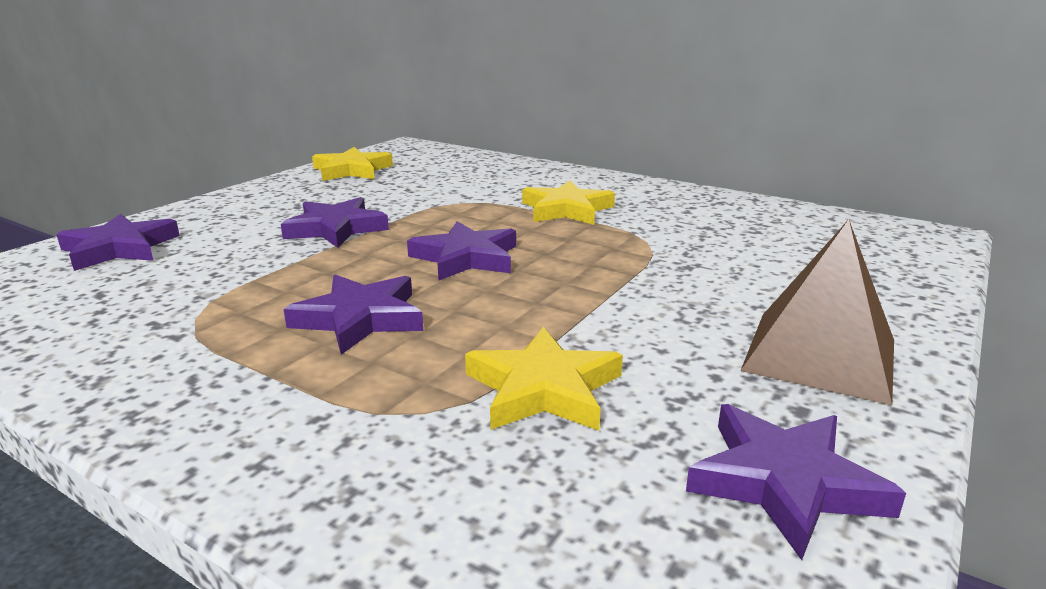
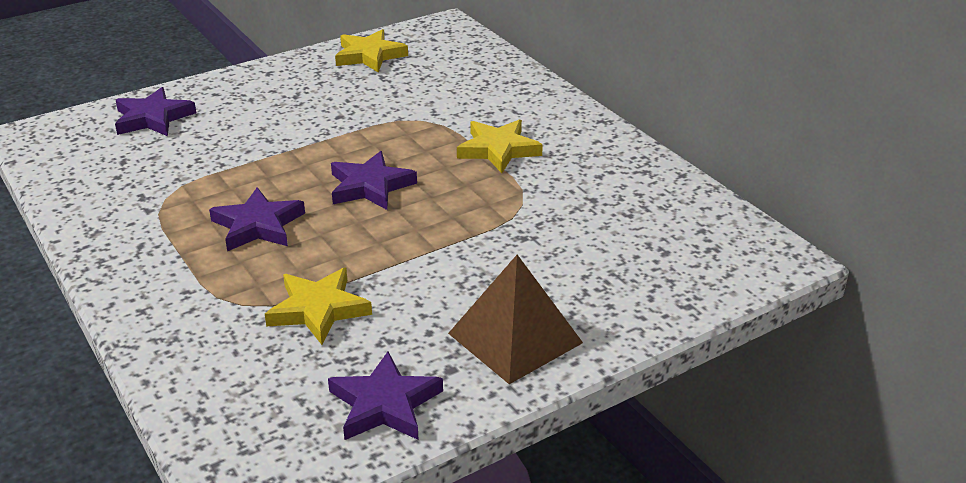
camera: 25 degrees right, 10 degrees up
(336, 228) = (305, 131): purple star -> none

